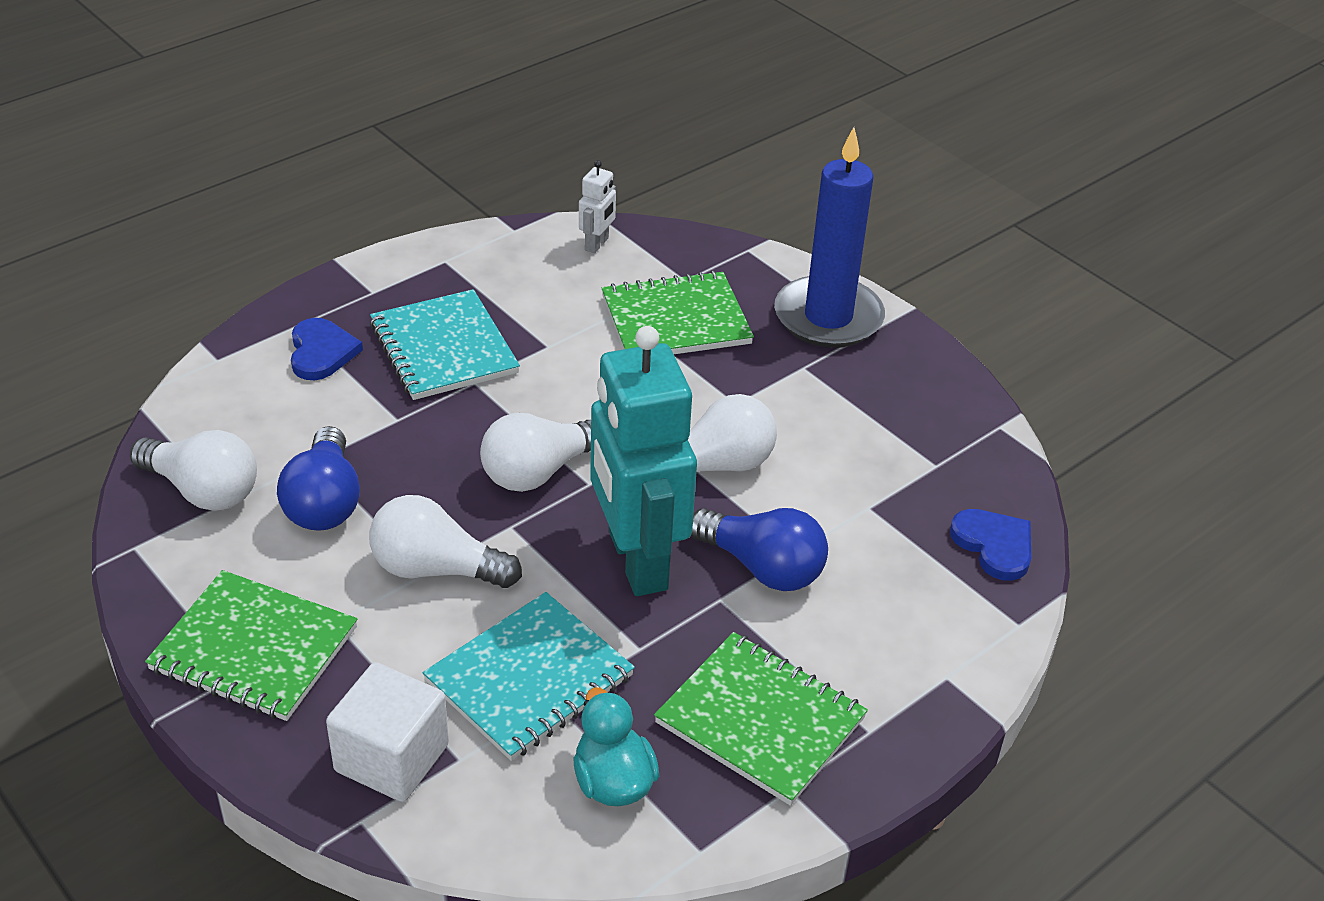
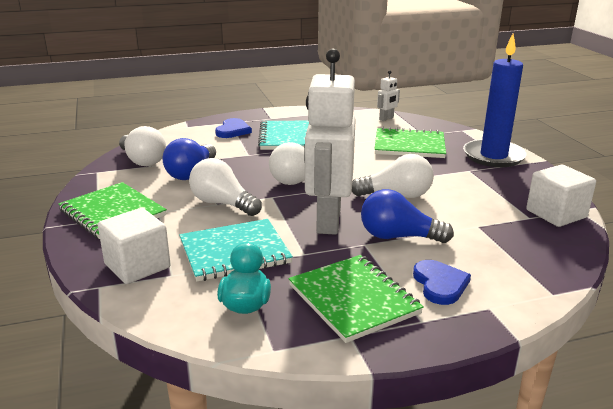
camera: 25 degrees right, 15 degrees down
(636, 561) = (327, 220): turquoise robot -> white robot
(763, 567) = (398, 237): blue light bulb -> blue light bulb turned 135 degrees clockwise
(971, 446) = (556, 214): none -> white cube
(994, 545) = (552, 256): blue heart -> blue heart (440, 284)

